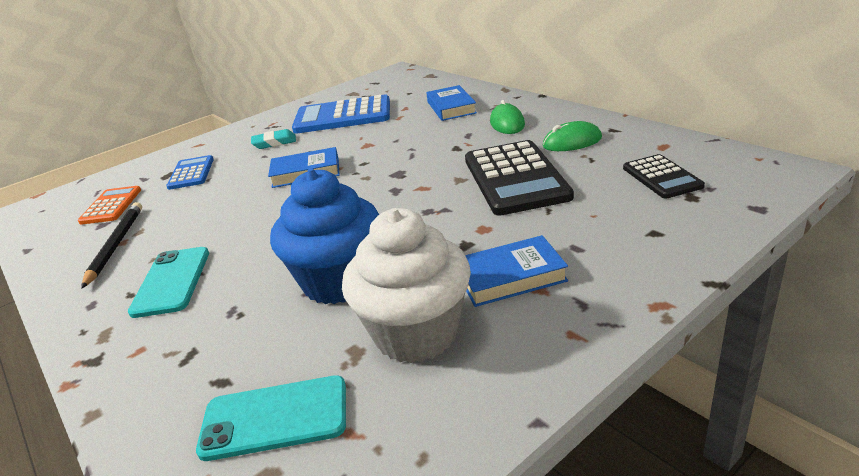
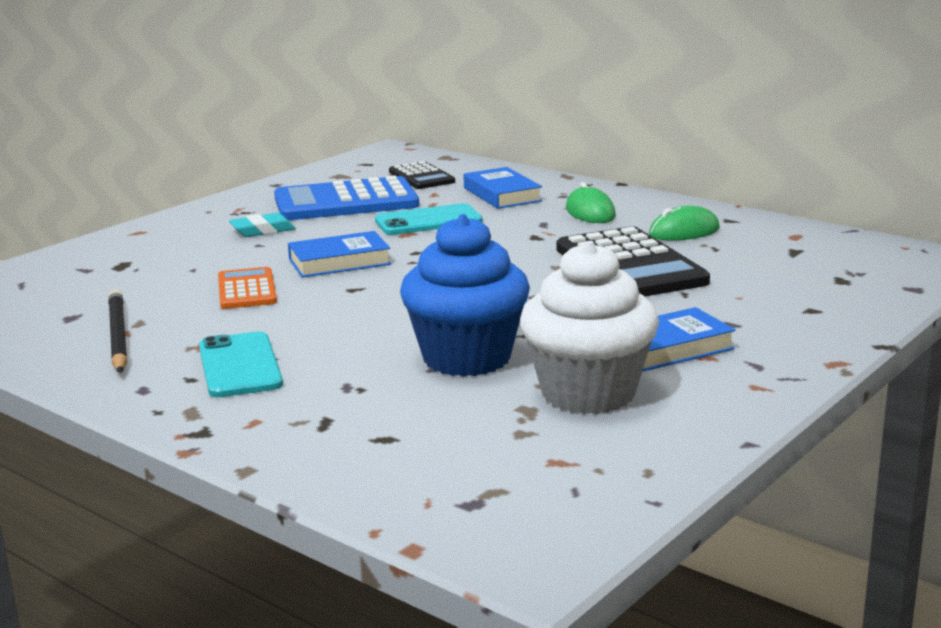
camera: 15 degrees left, 10 degrees down
(111, 206) = (64, 298): orange calculator -> orange calculator (247, 290)
(191, 173) = (159, 263): blue calculator -> none
(275, 418) = (472, 458): turquoise phone -> turquoise phone (428, 221)
(661, 177) = (803, 264): black calculator -> black calculator (421, 177)

